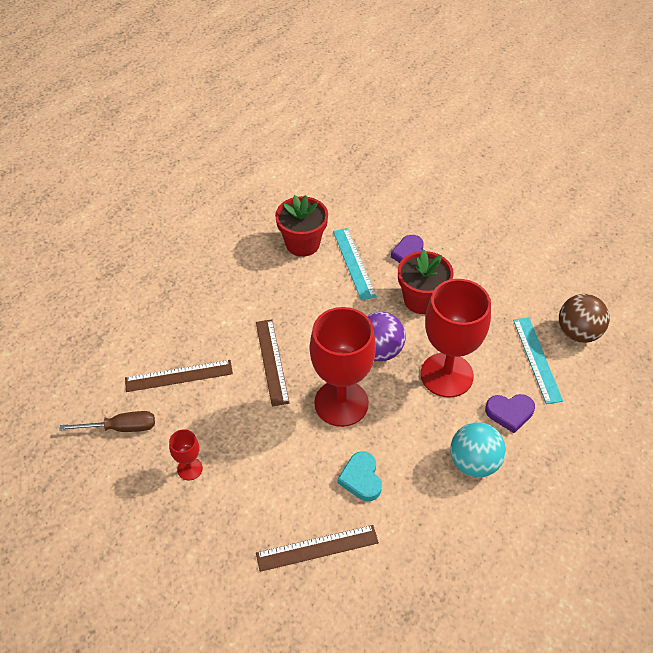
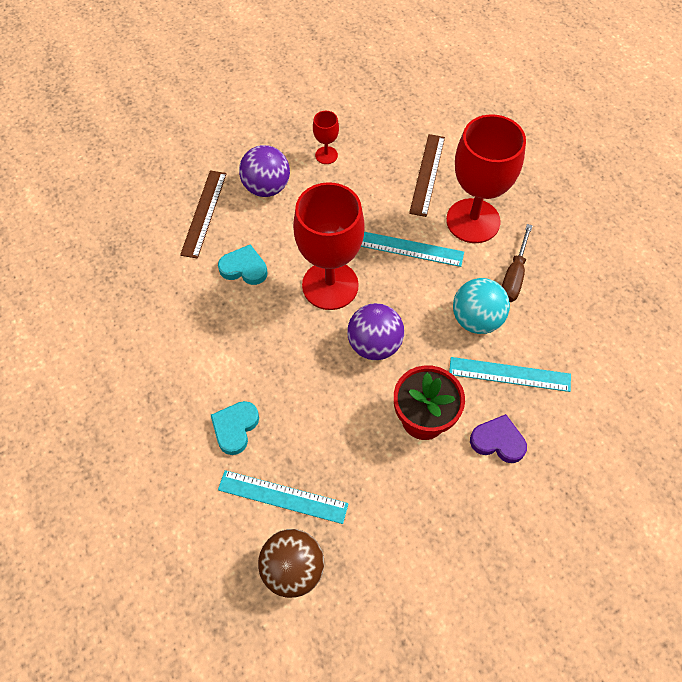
camera: 115 degrees right, 10 degrees up
(121, 428) = (392, 123): brown screwdriver -> brown screwdriver (514, 276)
(256, 505) = (266, 187): none -> purple ball
(272, 361) = (408, 248): brown ruler -> turquoise ruler
(302, 244) = (561, 335): red flower pot -> none
(446, 375) = (312, 393): red goblet -> red goblet (473, 221)
(474, 463) = (203, 365): turquoise ball -> turquoise ball (476, 319)
(509, 413) = (235, 428): purple heart -> turquoise heart

